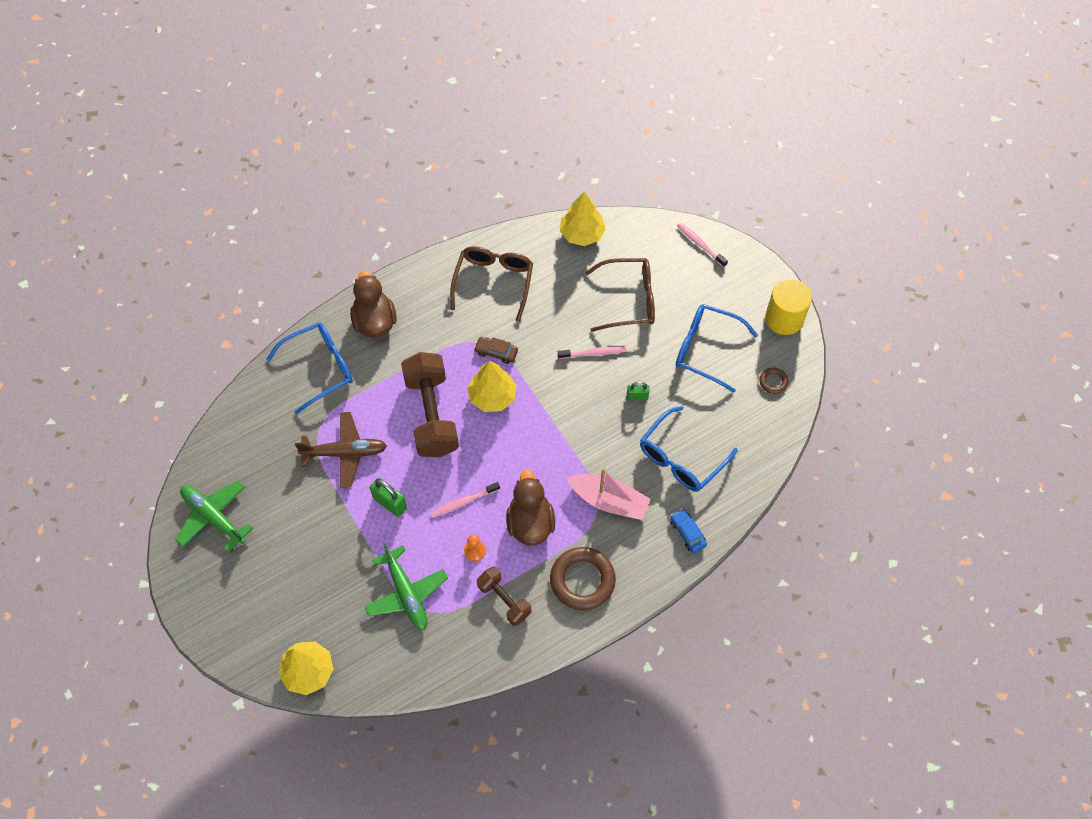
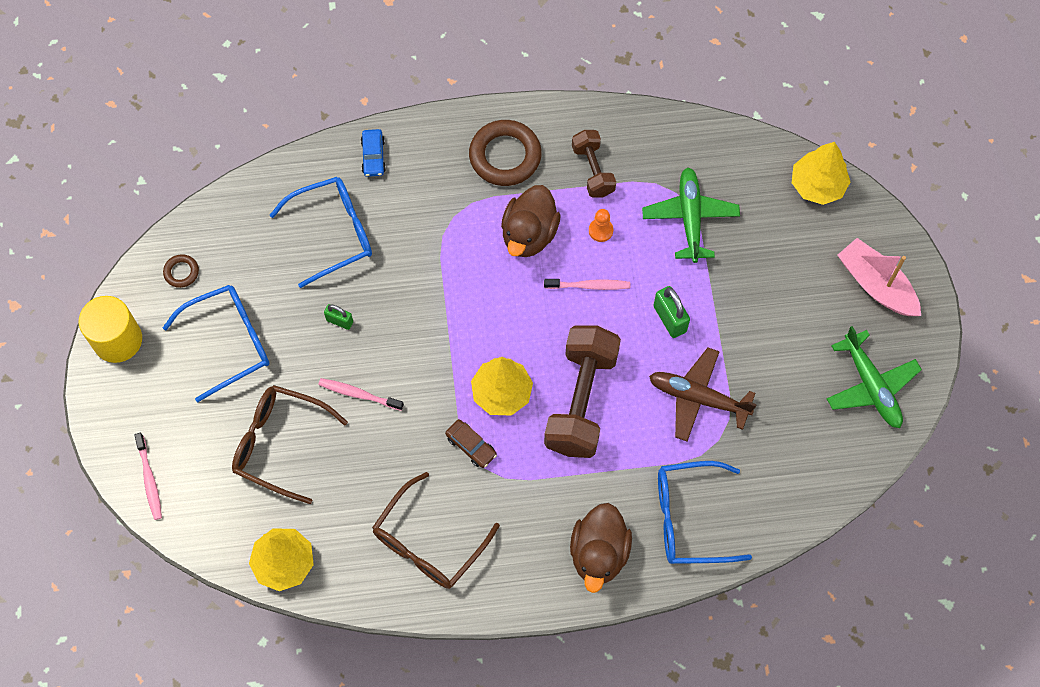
camera: 155 degrees left, 5 degrees up
(609, 501) = (435, 221): pink boat -> pink boat (876, 285)
(706, 349) = (230, 342): blue glasses -> blue glasses turned 75 degrees counterclockwise

